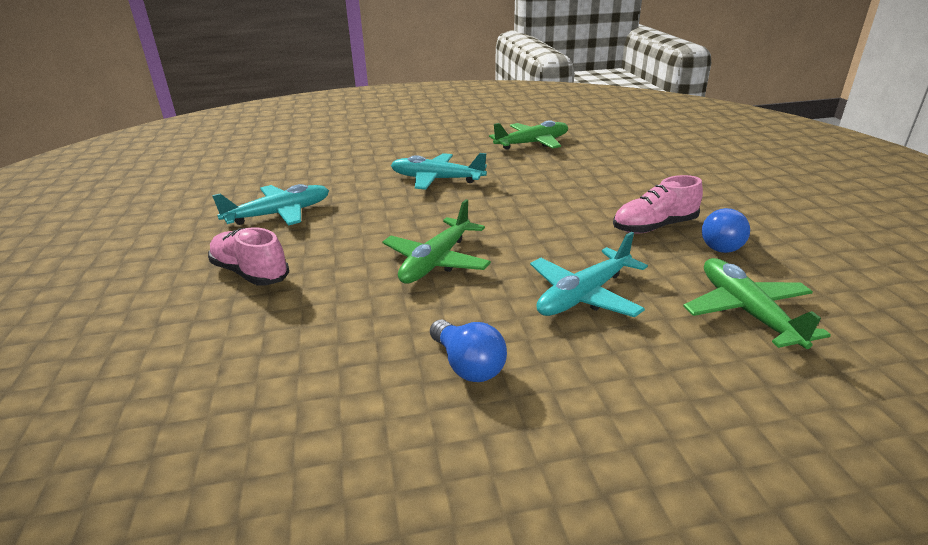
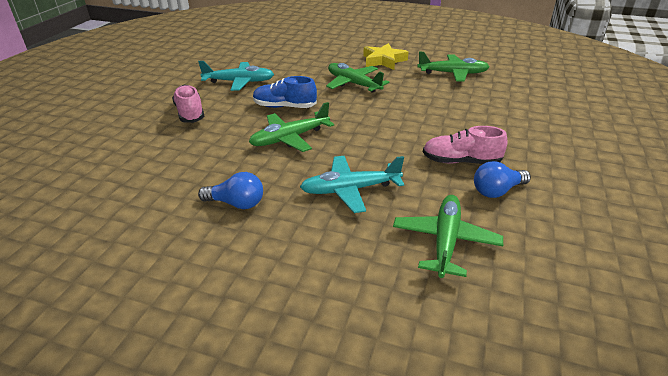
camera: 30 degrees right, 5 degrees up
(382, 227) = (284, 107): none -> blue shoe
(437, 179) = (353, 84): turquoise plane -> green plane
(440, 147) = (383, 60): none -> yellow star
(468, 365) = (236, 203): blue light bulb -> blue light bulb turned 75 degrees counterclockwise

